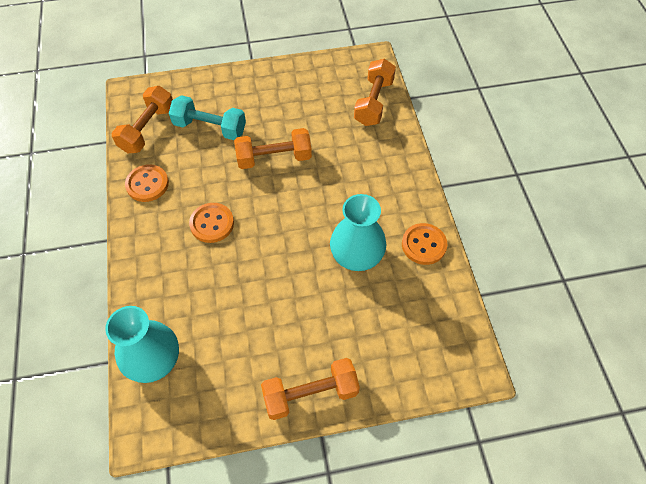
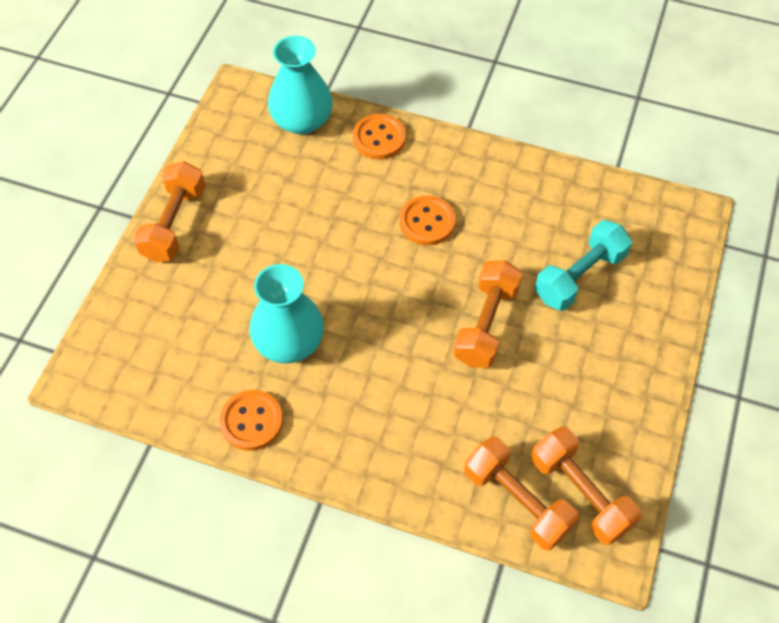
camera: 120 degrees right, 0 degrees up
(147, 129) = (613, 211): orange dumbbell -> orange dumbbell (580, 493)
(147, 184) = (522, 183): orange button -> orange button (379, 138)

